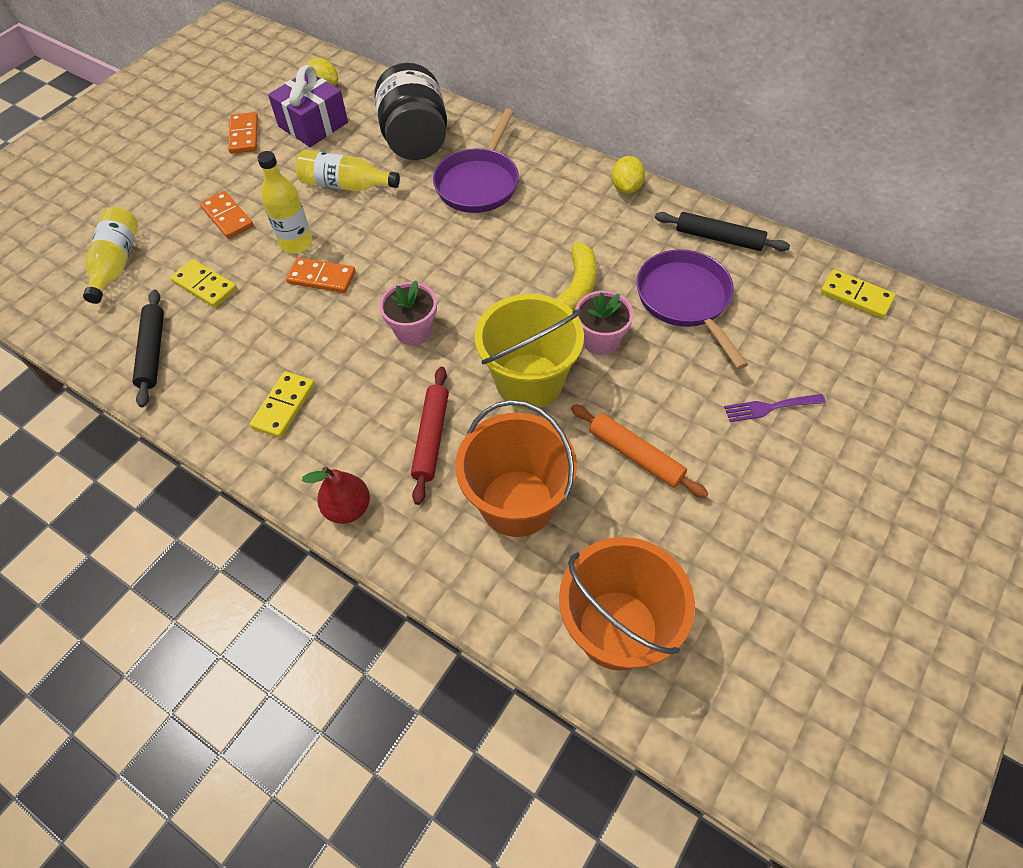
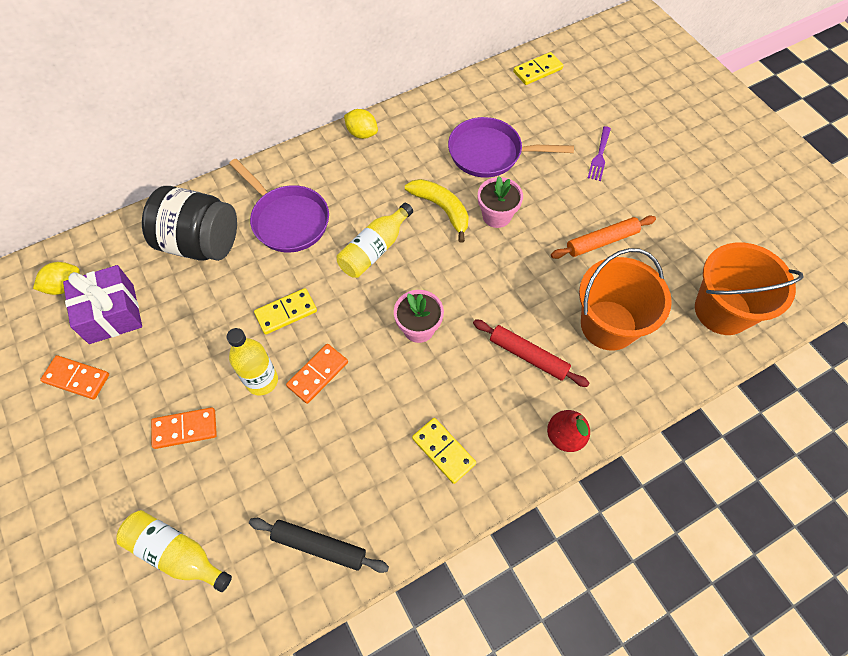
camera: 65 degrees left, 5 degrees up
(205, 285) = (264, 475): yellow domino -> yellow domino (286, 312)
(345, 185) = (216, 316): yellow bottle -> yellow bottle (374, 249)
(529, 381) = (509, 273): yellow bucket -> none
(719, 238) = (446, 108): black rolling pin -> none

